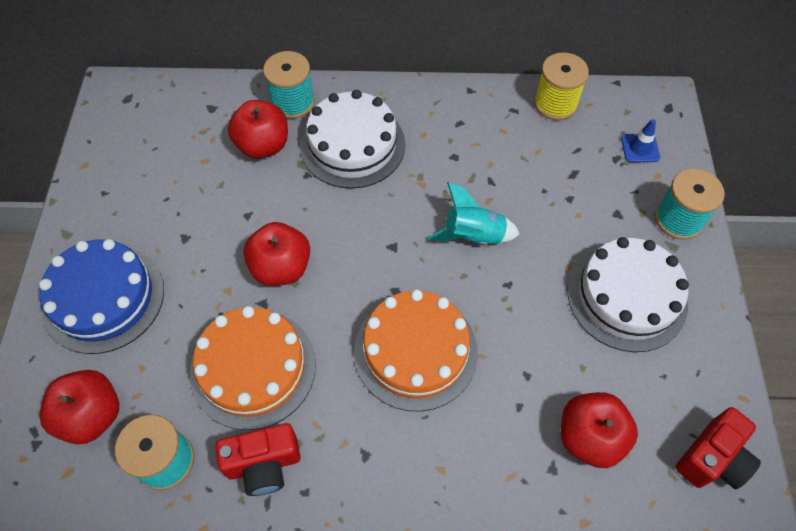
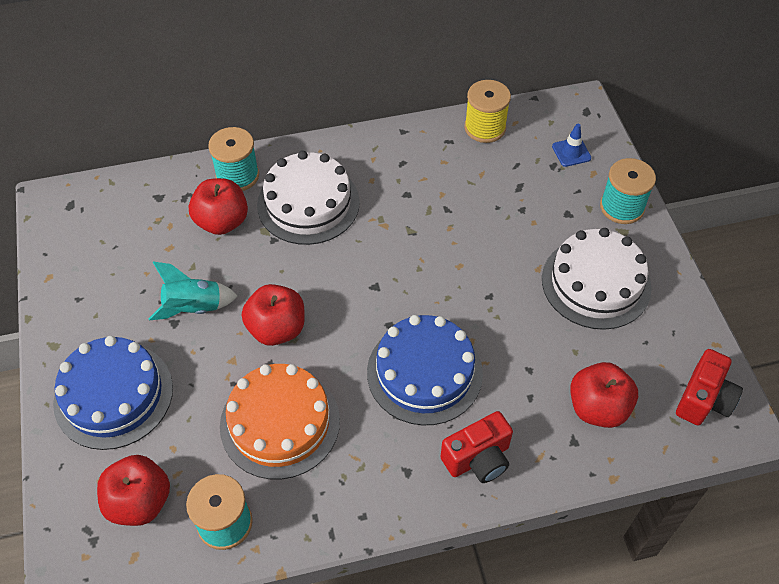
camera: 15 degrees left, 5 degrees down
(264, 464) = (318, 503): red camera -> red camera (478, 458)
(415, 351) = (424, 372): orange cake -> blue cake
(473, 236) = (446, 261): turquoise rocket -> turquoise rocket (194, 308)

